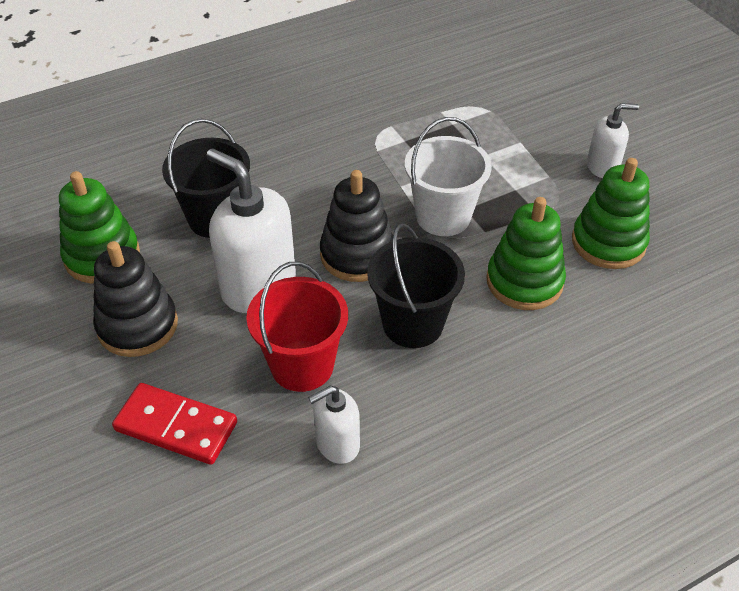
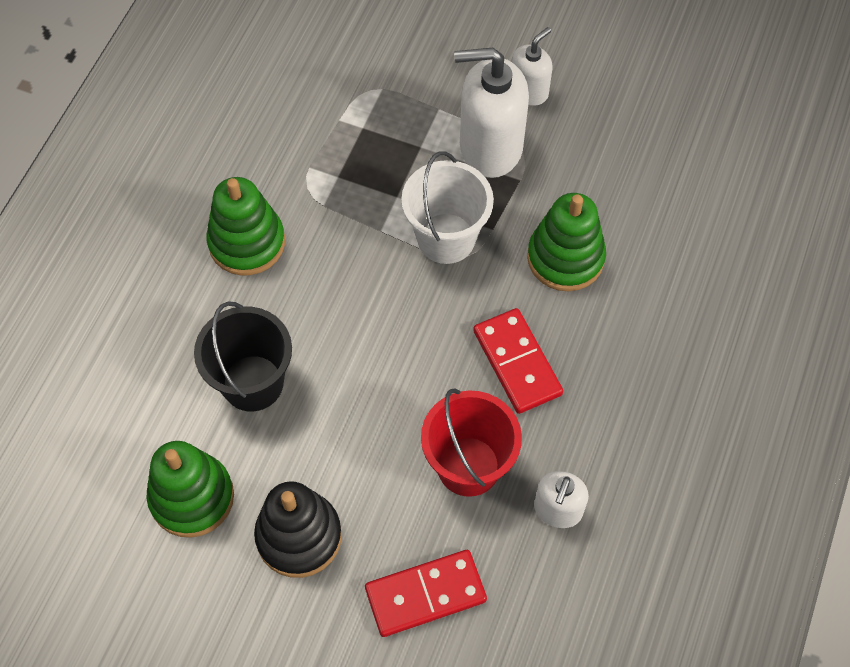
camera: 40 degrees left, 15 degrees up
(258, 286) = (361, 422): white soap dispenser -> white soap dispenser (490, 147)
(357, 255) = (412, 329): black stacking toy -> none
(413, 324) = (517, 363): black bucket -> red domino
(608, 243) = (596, 171): green stacking toy -> green stacking toy (247, 242)

